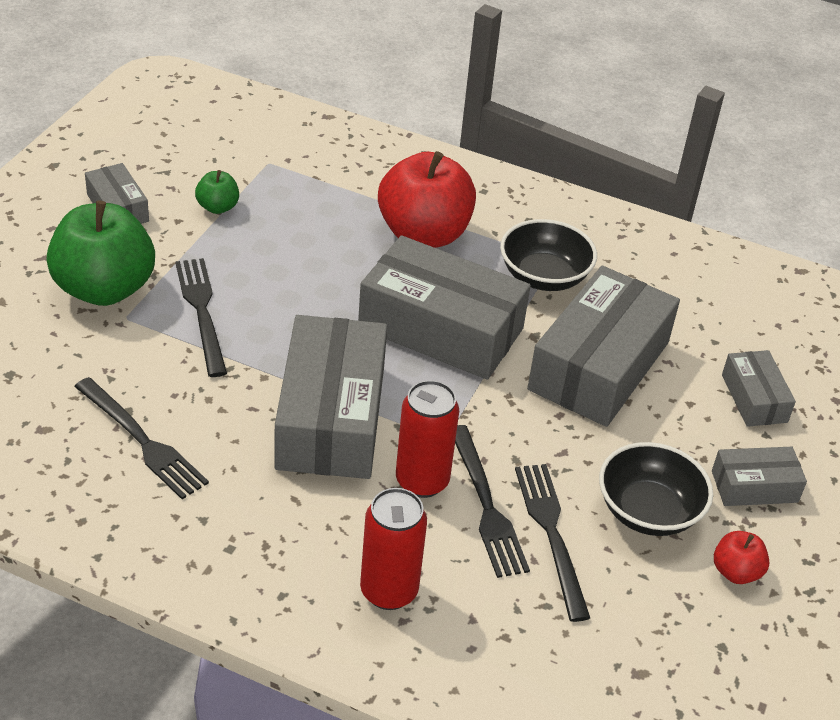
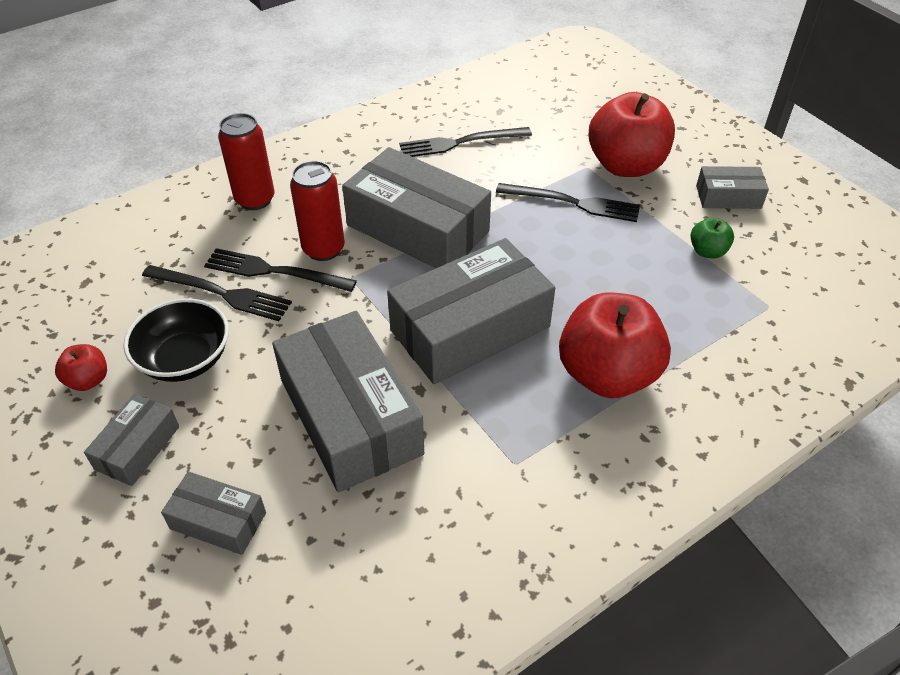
camera: 125 degrees right, 5 degrees up
(104, 289) = (625, 165): green apple -> red apple
(544, 276) = (494, 440): black bowl -> none

